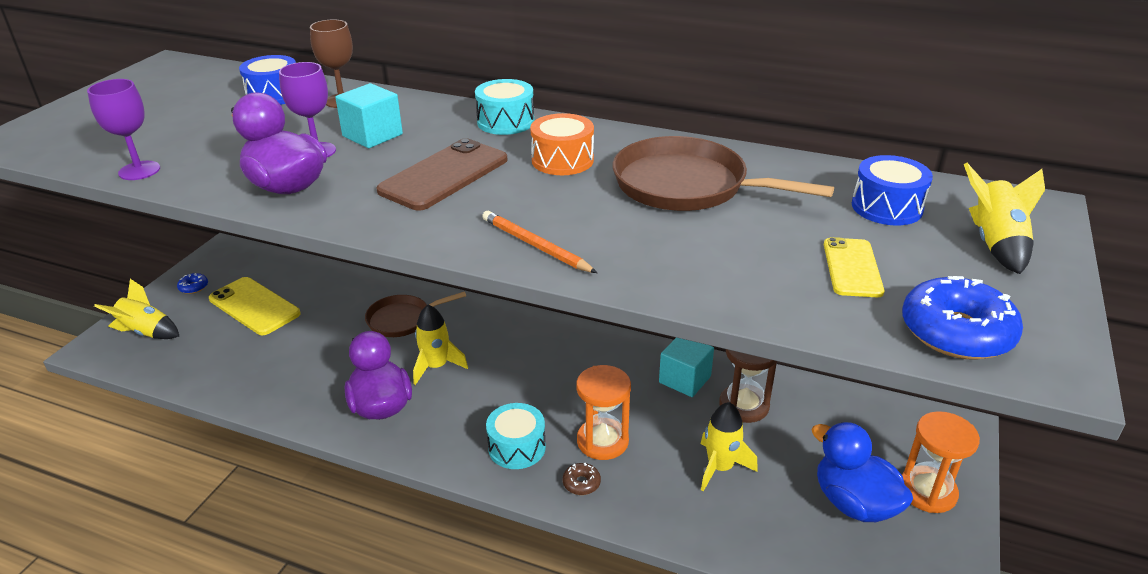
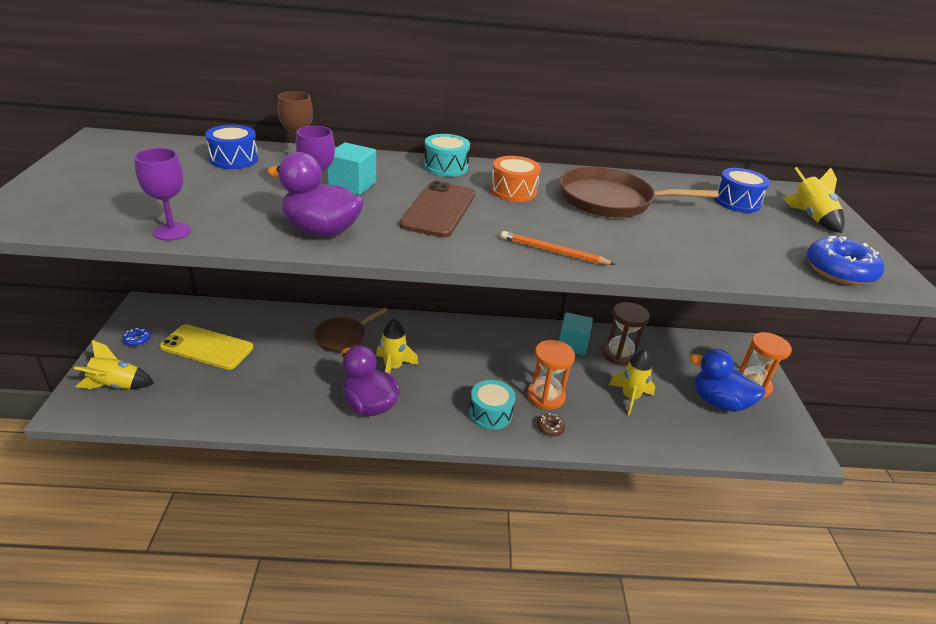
camera: 25 degrees left, 0 degrees up
(852, 268) = (753, 241): yellow phone -> none

